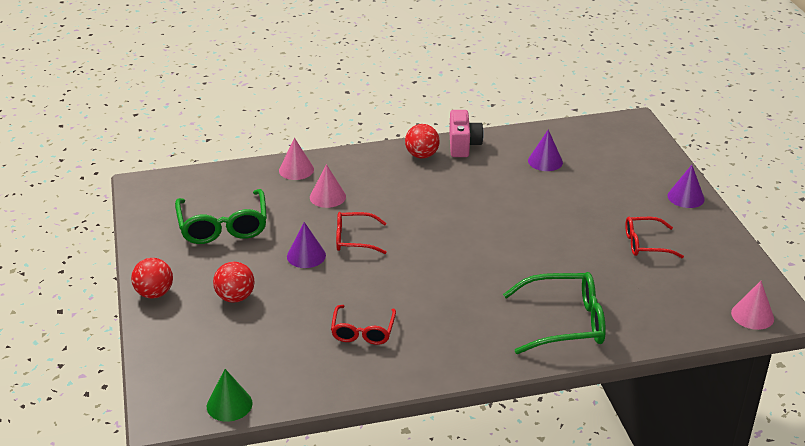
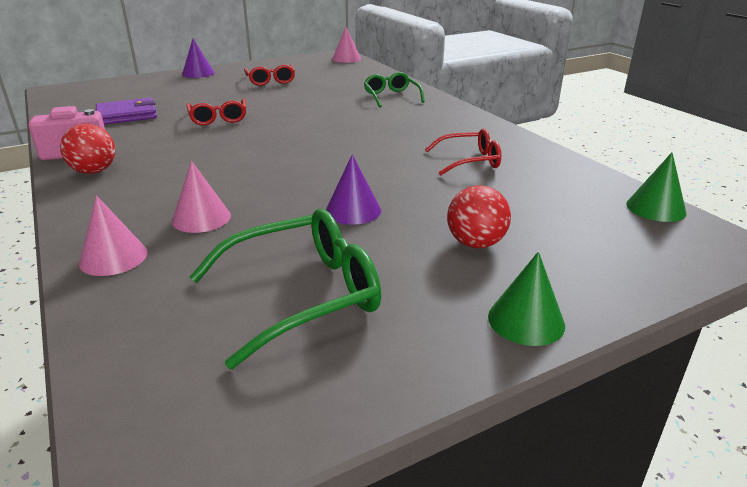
camera: 105 degrees left, 5 degrees down
(154, 293) = (526, 320): red ball -> green cone
(355, 239) = (304, 186): red glasses -> red glasses (218, 118)
(545, 161) = (127, 115): purple cone -> purple wallet
(564, 323) = (391, 97): green glasses -> green glasses, size x0.62

